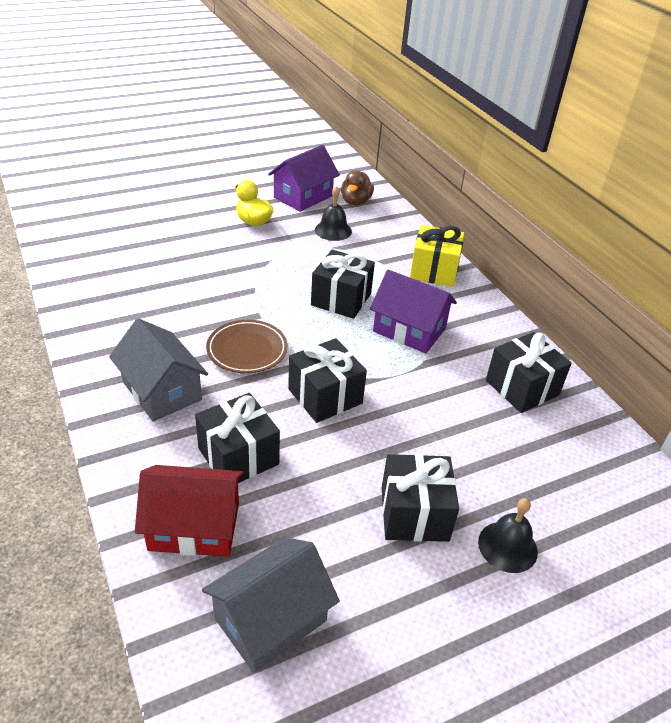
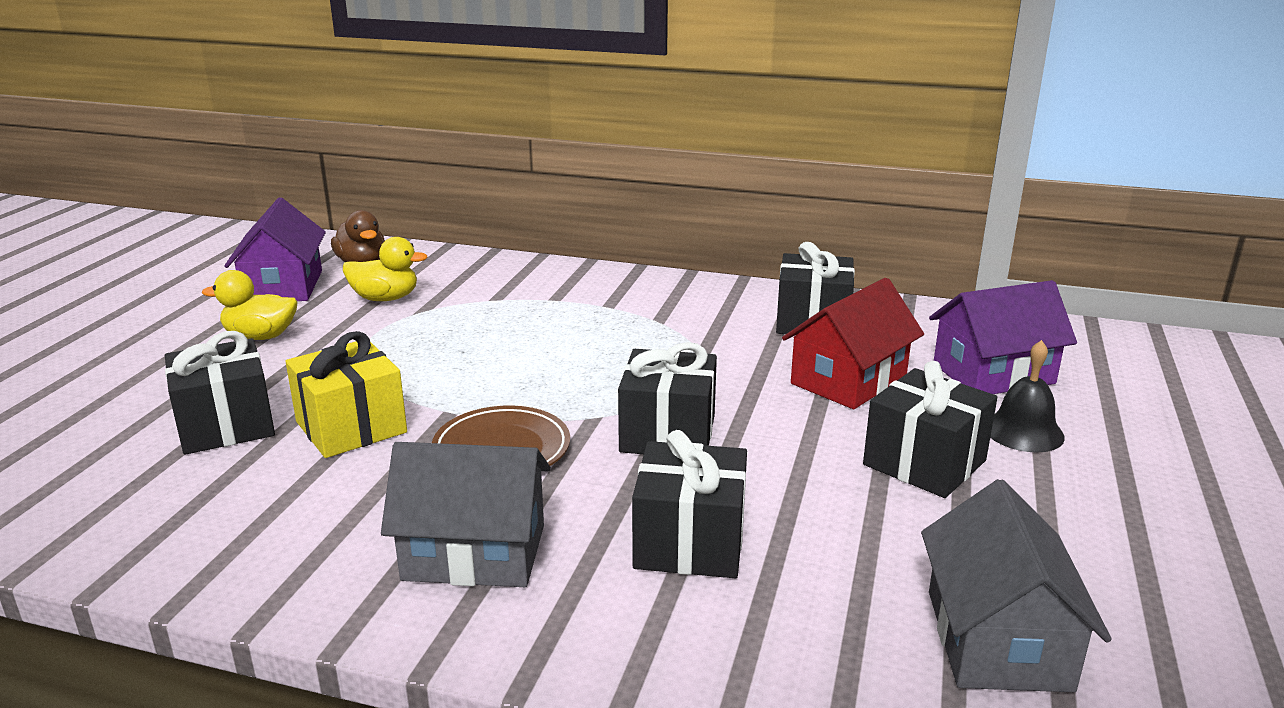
camera: 45 degrees left, 15 degrees down
(194, 526) = (777, 636): red house -> red house (848, 380)
(333, 230) = (385, 298): black bell -> yellow duck
(341, 299) = (517, 349): black gift -> black gift (226, 425)
(409, 330) = (637, 335): purple house -> purple house (993, 374)
(434, 270) = (565, 280): yellow gift -> yellow gift (351, 427)

